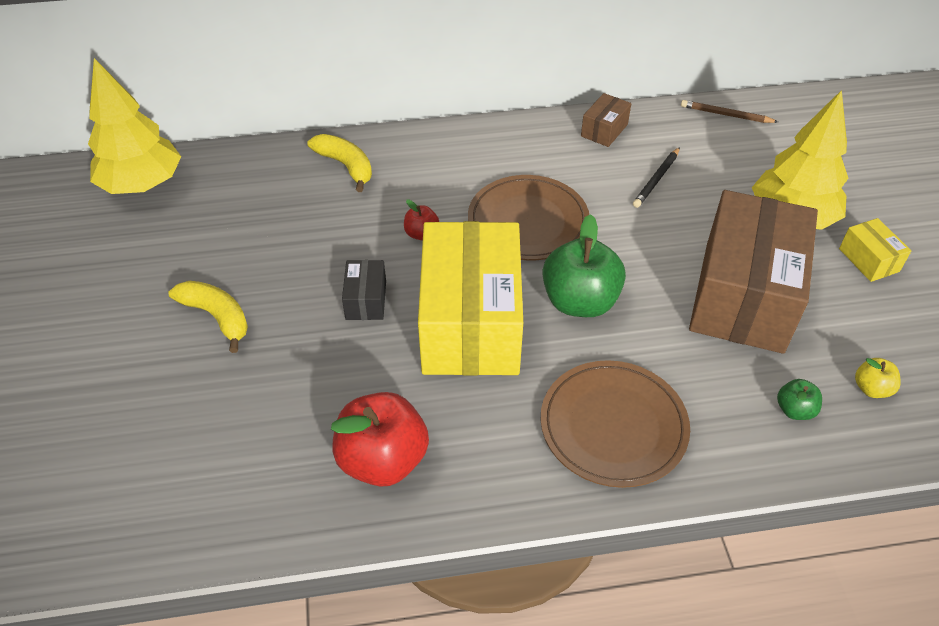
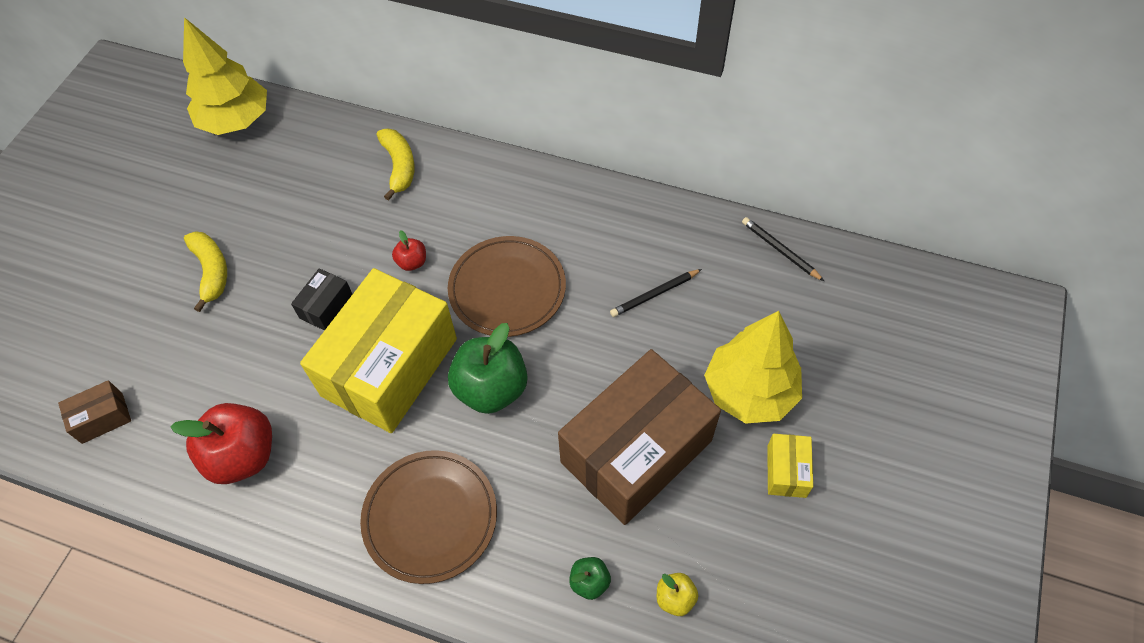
camera: 30 degrees right, 10 degrees up
(604, 130) = (648, 220): brown box -> brown box (102, 418)
(725, 115) = (780, 250): brown pencil -> black pencil

